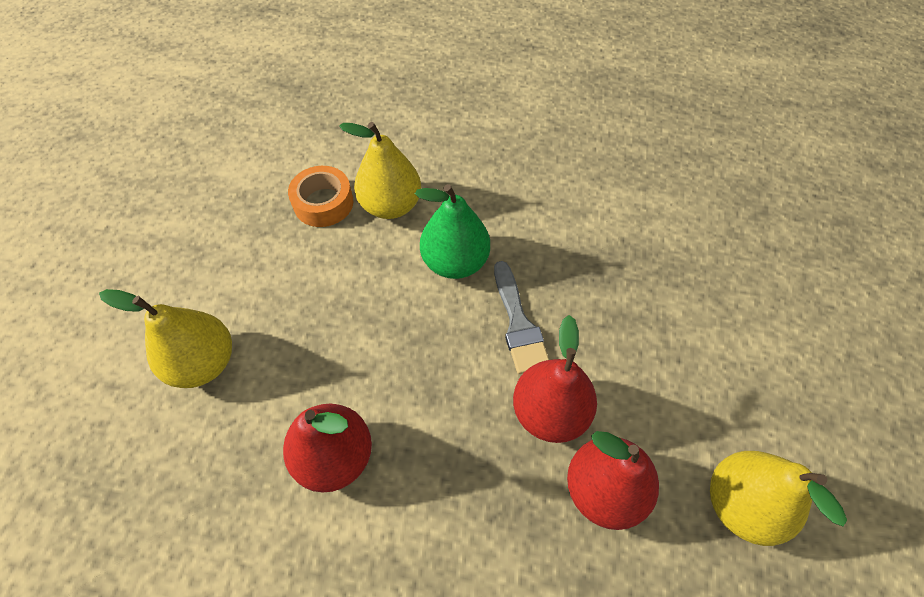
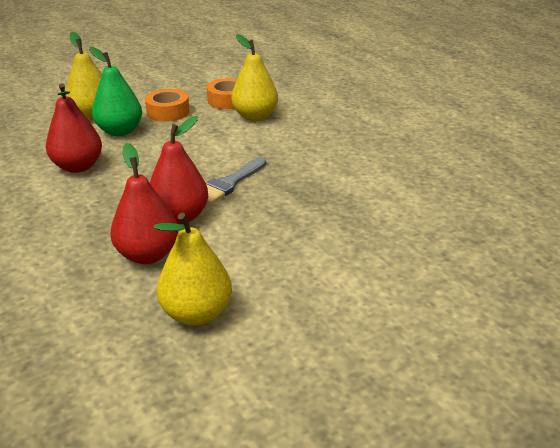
camera: 50 degrees right, 25 degrees down
(288, 277) = (168, 112): none -> orange tape
(455, 262) = (244, 148): green pear -> green pear (120, 131)

